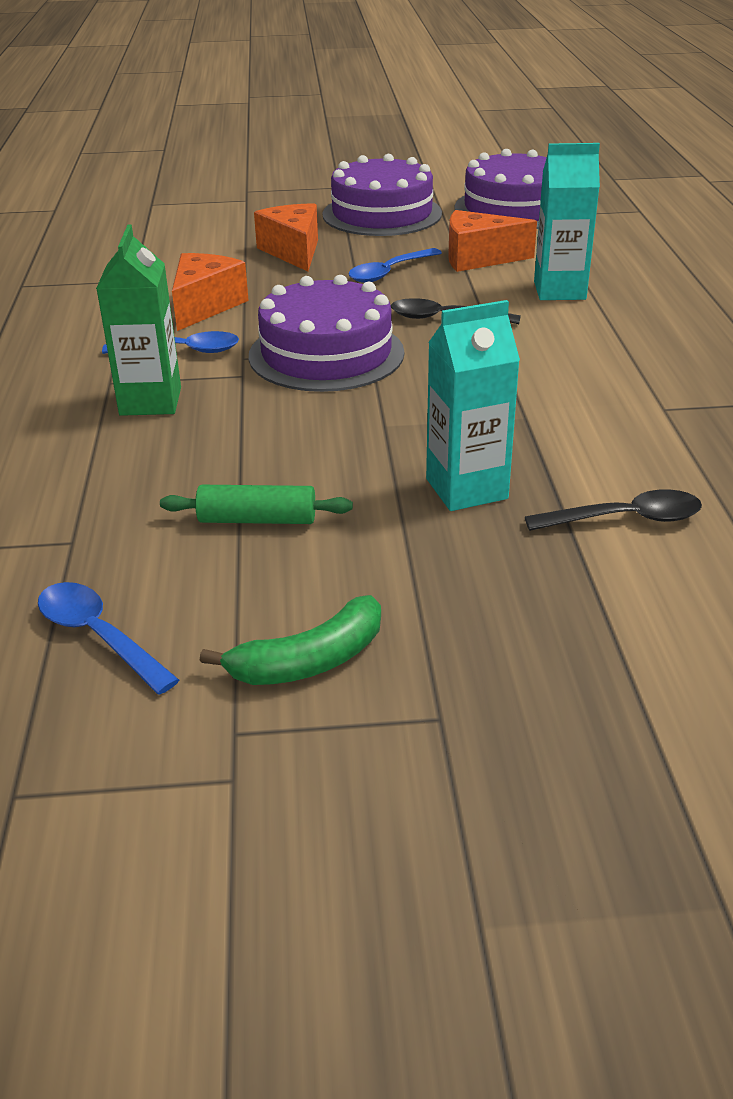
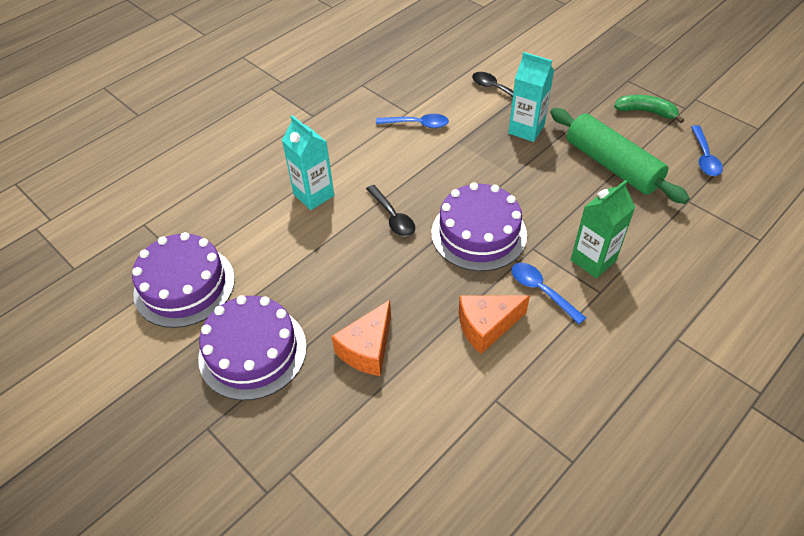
camera: 130 degrees left, 15 degrees up
(257, 520) = (612, 165): green rolling pin -> green rolling pin, size x1.99
(389, 272) = (355, 277): blue spoon -> blue spoon (417, 124)
(478, 258) = (295, 251): orange cheese -> none

